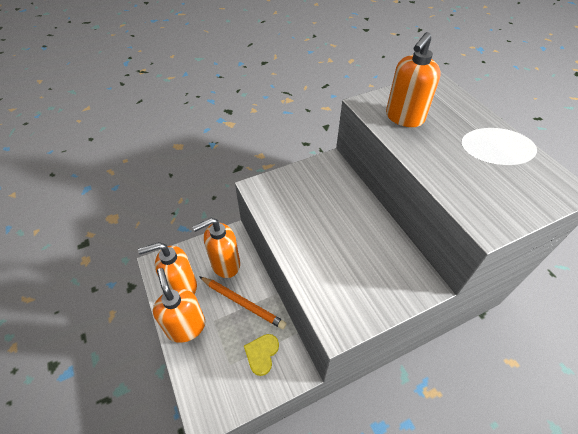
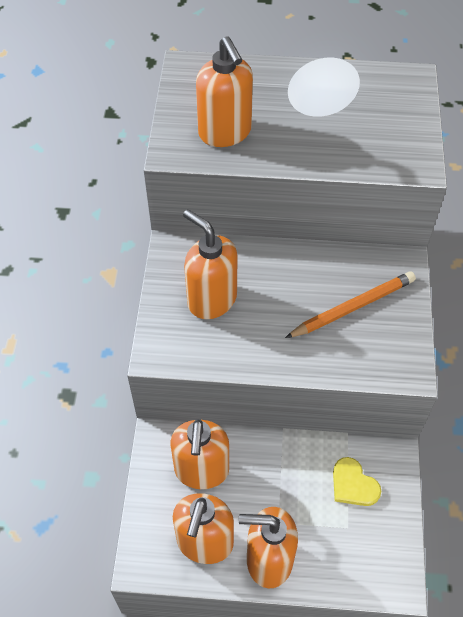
camera: 60 degrees left, 5 degrees up
(243, 303) = (274, 475): orange pencil -> orange pencil (353, 307)
(310, 194) = (211, 299): none -> orange soap dispenser

